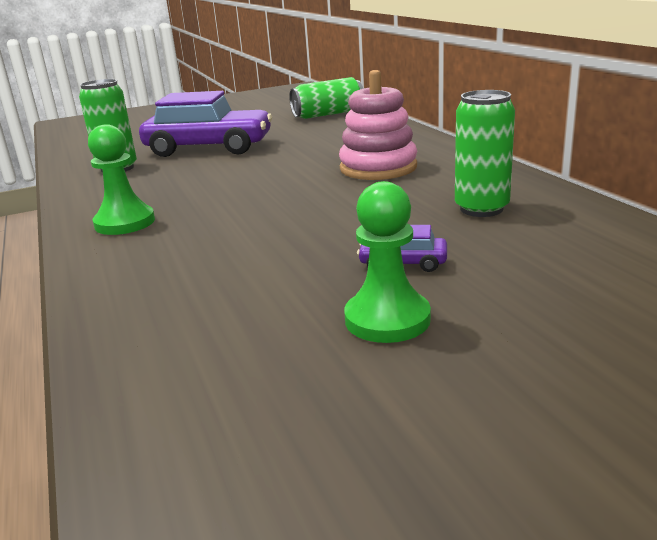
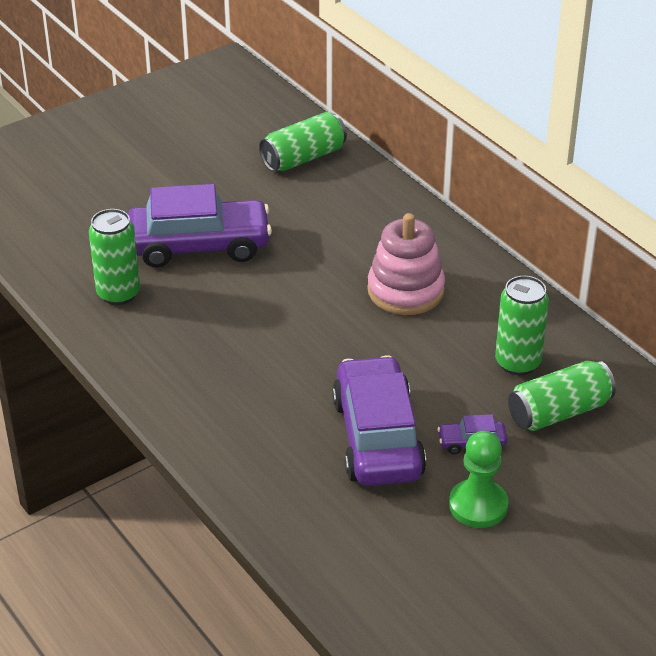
camera: 15 degrees left, 15 degrees up
(125, 223) = (200, 397): green pawn -> none
(288, 255) = (377, 438): none -> purple car
(525, 243) = (559, 412): none -> green can

